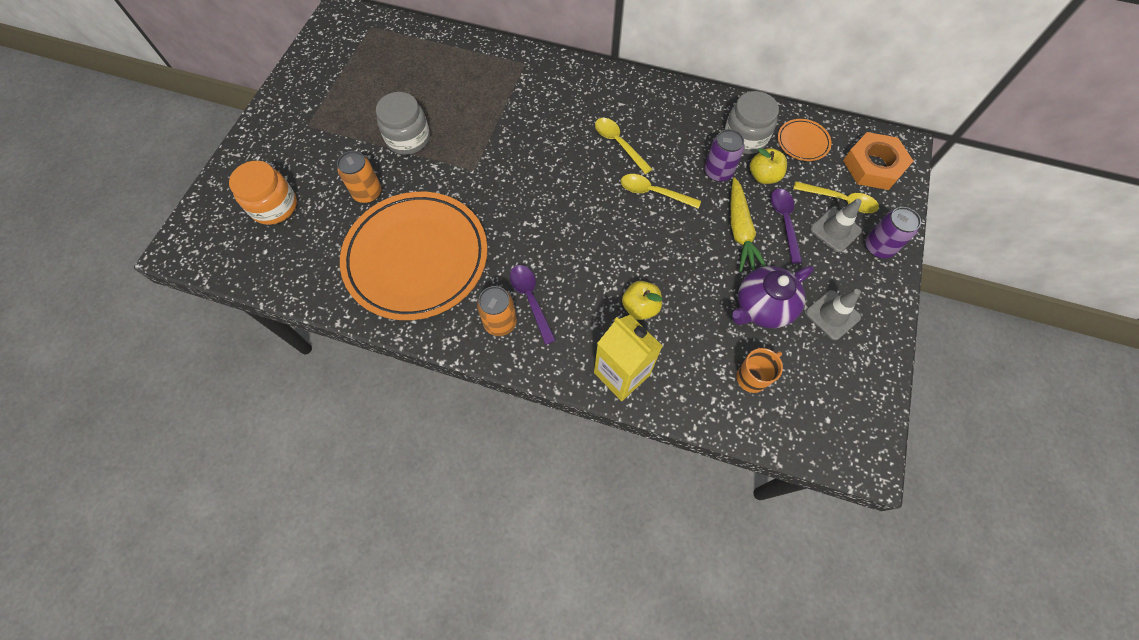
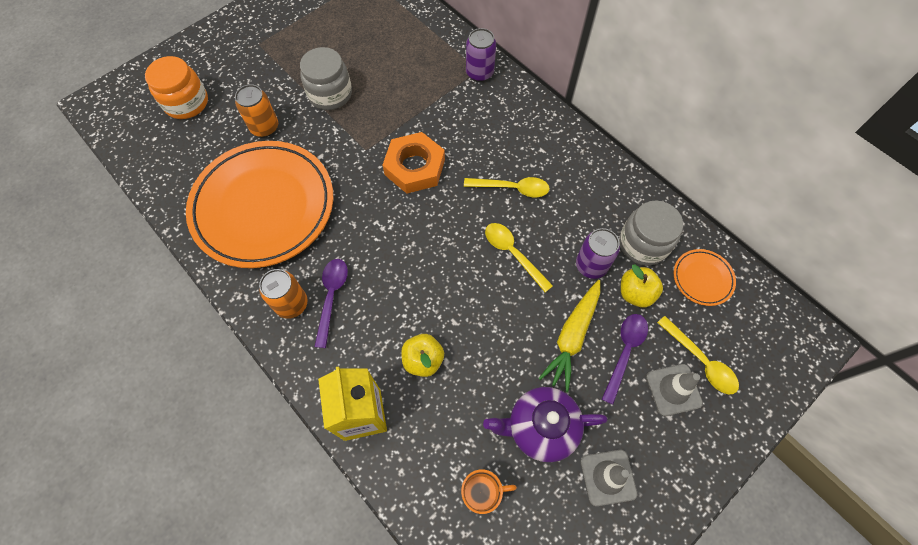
camera: 30 degrees right, 0 degrees up
(618, 143) = (512, 188): yellow spoon -> yellow spoon turned 105 degrees clockwise
(873, 166) = (764, 343): orange nut -> orange nut (414, 167)
(878, 247) = (709, 434): purple can -> purple can (479, 73)

